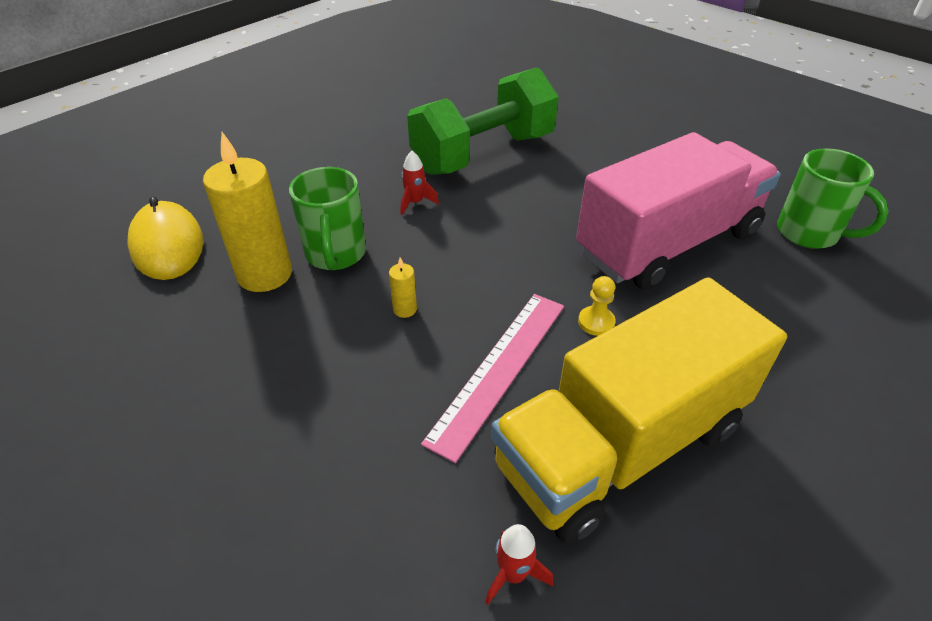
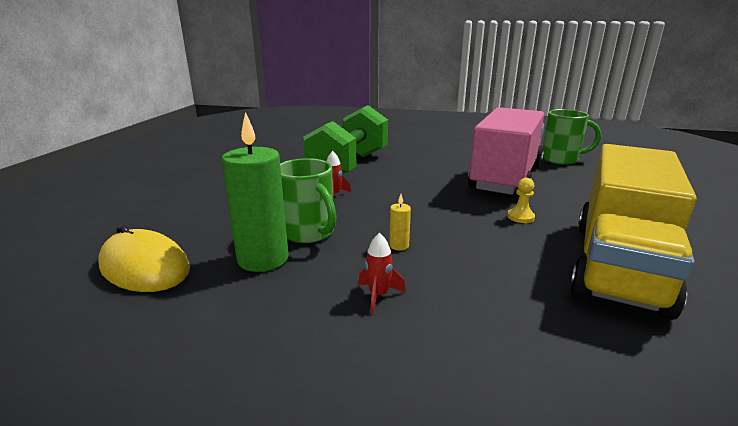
camera: 30 degrees left, 20 degrees down
(265, 274) = (263, 259): yellow candle -> green candle
(499, 369) = (501, 254): pink ruler -> none
(513, 574) = (671, 354): red rocket -> red rocket (378, 295)

